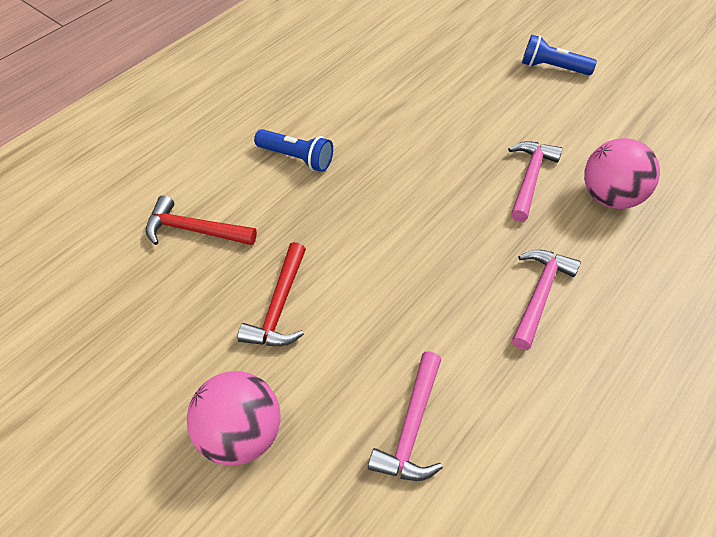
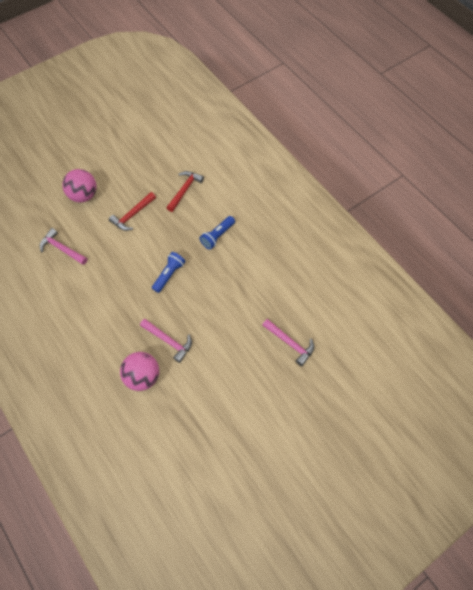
camera: 105 degrees right, 10 degrees up
(279, 307) = (132, 215): red hammer -> red hammer turned 75 degrees counterclockwise
(539, 294) = (99, 317): pink hammer -> pink hammer (290, 343)
(552, 68) = (257, 393): blue flashlight -> blue flashlight (169, 275)

